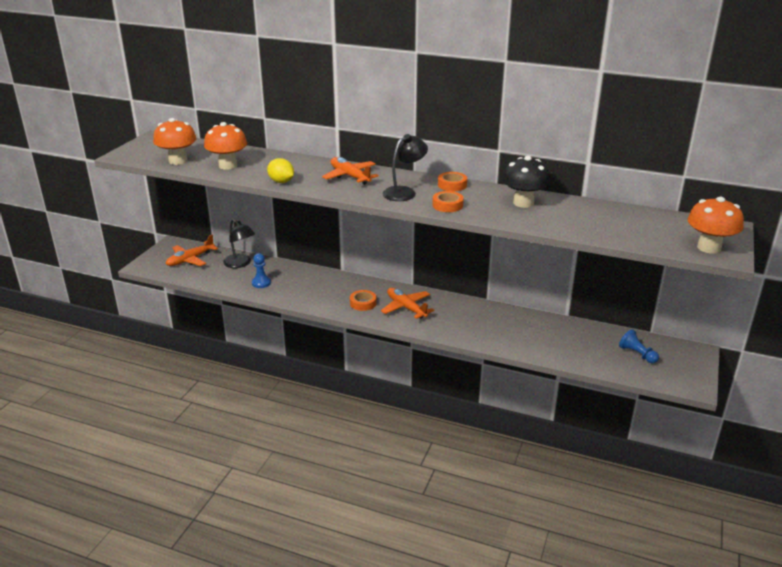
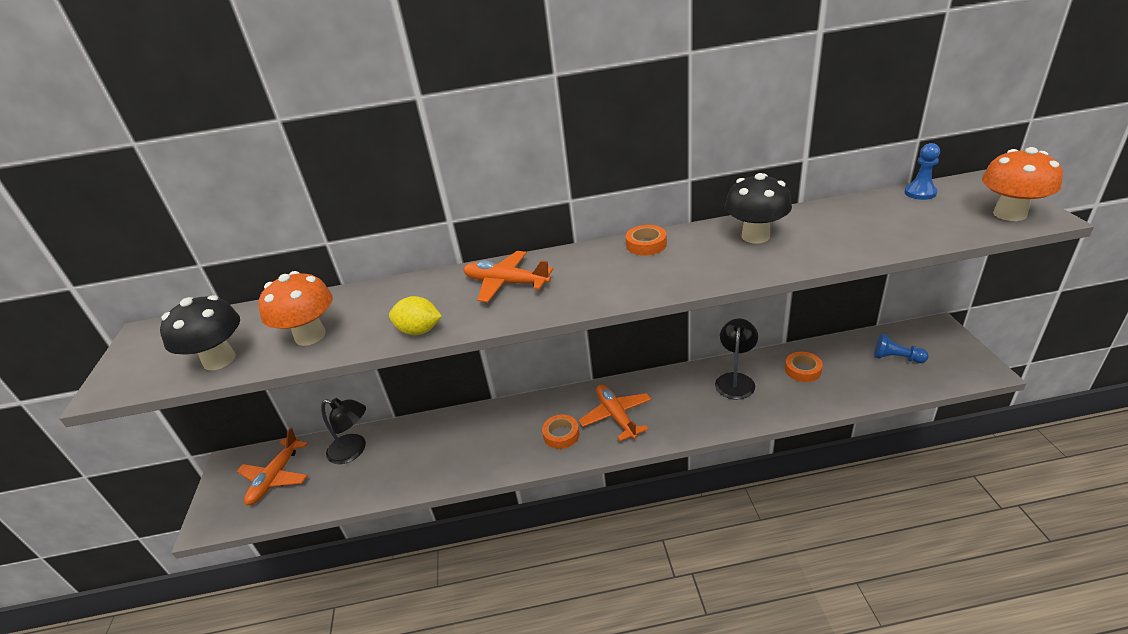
camera: 25 degrees left, 5 degrees up
(178, 161) = (219, 360): orange mushroom -> black mushroom
(261, 283) = (406, 468): blue pawn -> blue pawn (920, 193)
(404, 192) = (603, 278): black lamp -> black lamp (735, 380)
(406, 308) = (616, 416): orange plane -> orange plane turned 45 degrees clockwise
(447, 205) = (678, 275): orange tape -> orange tape (803, 370)

